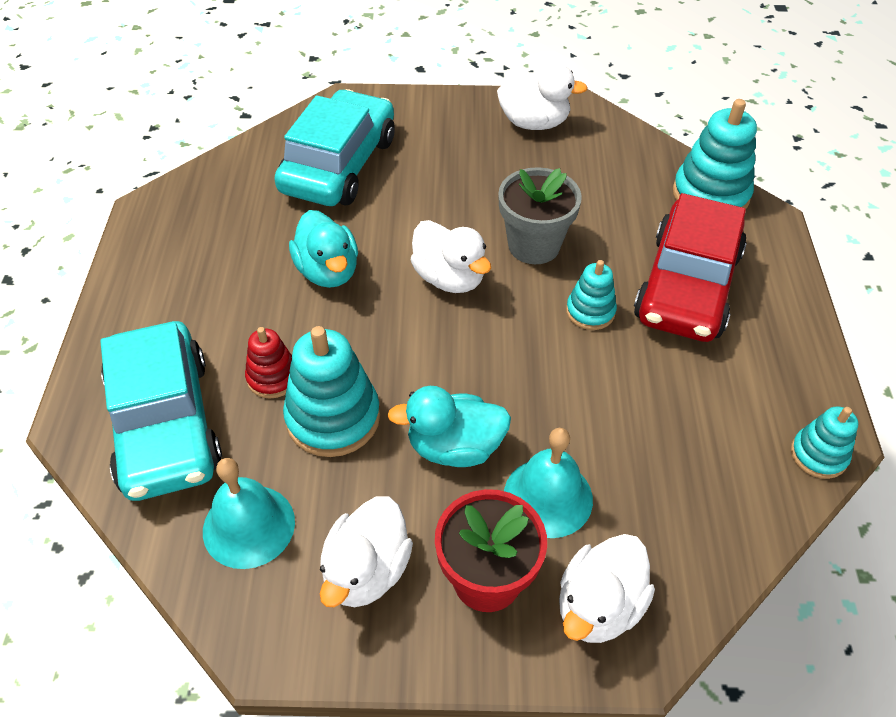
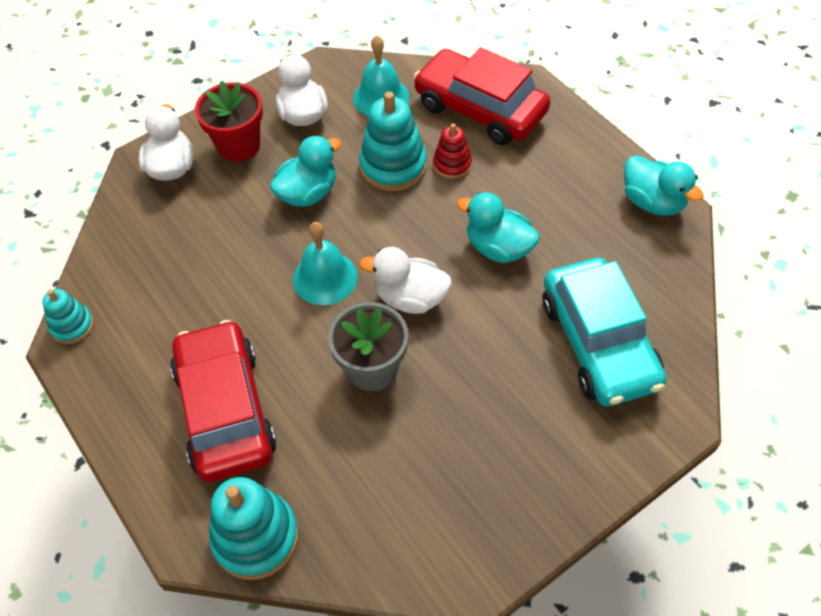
camera: 145 degrees right, 5 degrees up
(154, 227) = (653, 202): none -> turquoise duck
(165, 424) = (480, 109): turquoise car -> red car
(534, 123) = (485, 519): white duck -> none
(548, 497) = (233, 200): turquoise bell -> turquoise bell (325, 278)
(590, 311) = (287, 337): turquoise stacking toy -> none

